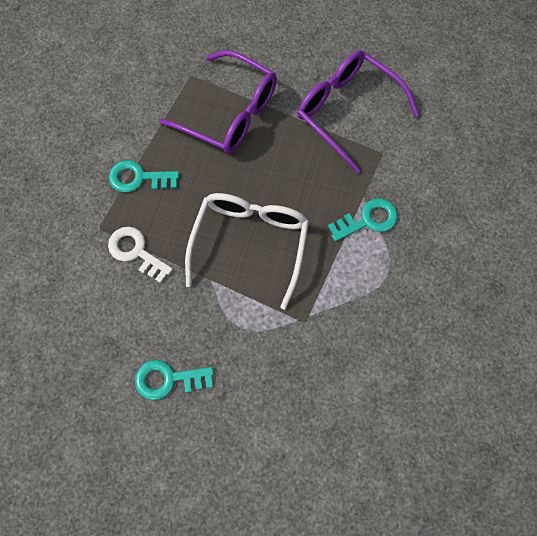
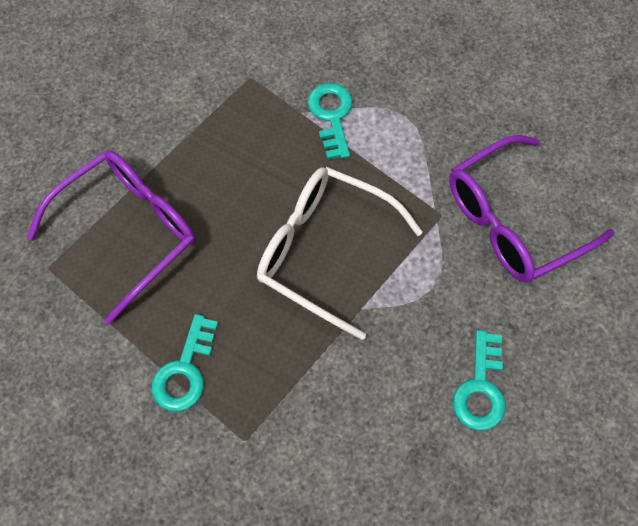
camera: 75 degrees left, 5 degrees down
(136, 251) = (295, 395): white key -> none
(347, 111) = (179, 98): purple glasses -> purple glasses (512, 221)

